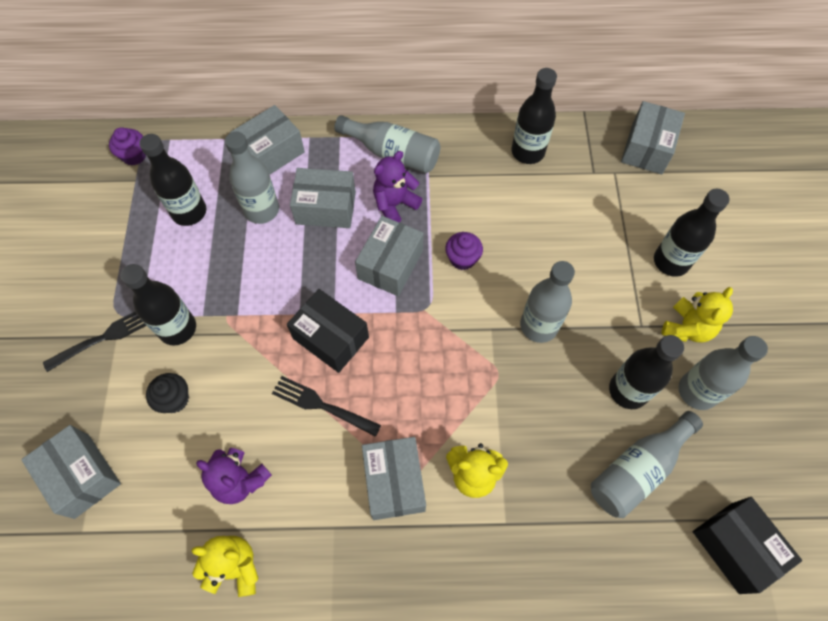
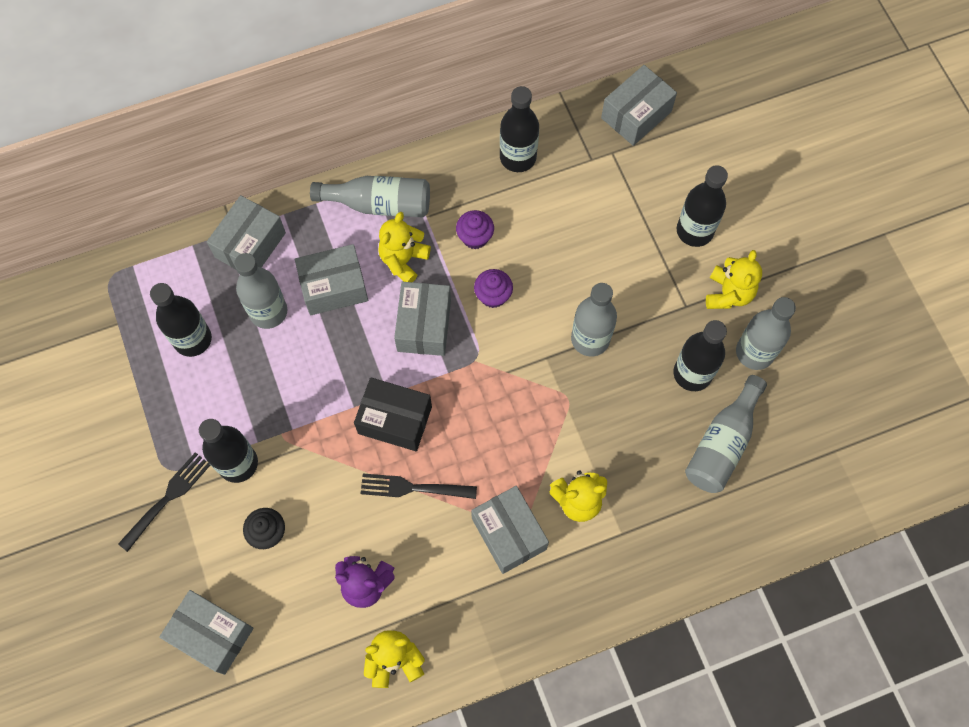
camera: 20 degrees left, 5 degrees up
(134, 156) = (102, 296): purple cupcake -> purple cupcake (475, 237)
(395, 204) = (403, 260): purple teddy bear -> yellow teddy bear
(647, 148) = (636, 115): grey box -> grey box turned 45 degrees clockwise
(735, 547) = (824, 481): black box -> none

